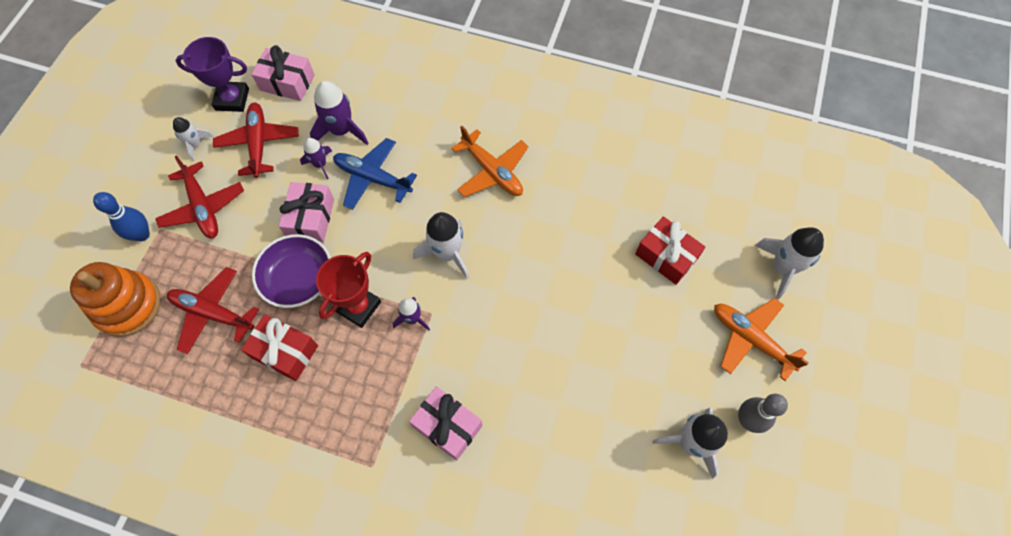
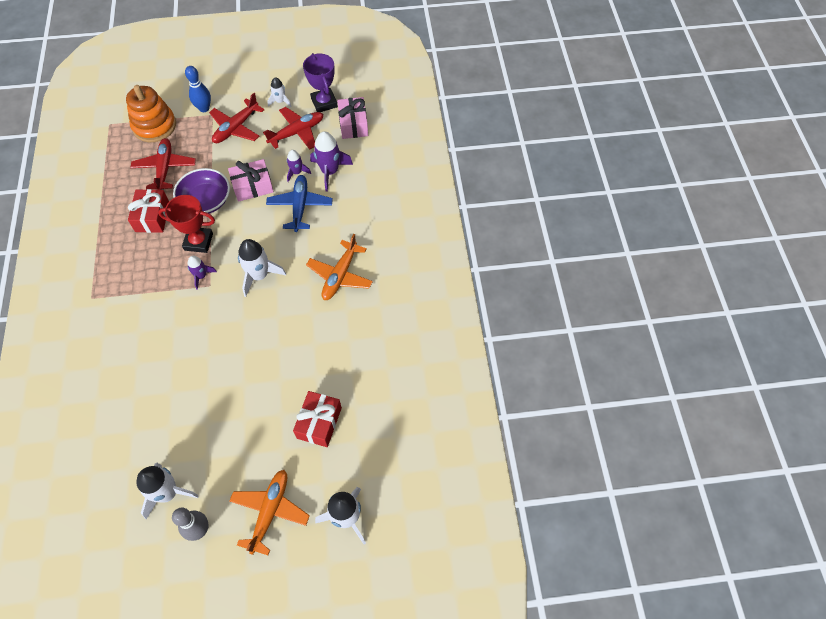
camera: 65 degrees right, 5 degrees down
(447, 426) = (131, 329): pink gift -> none

